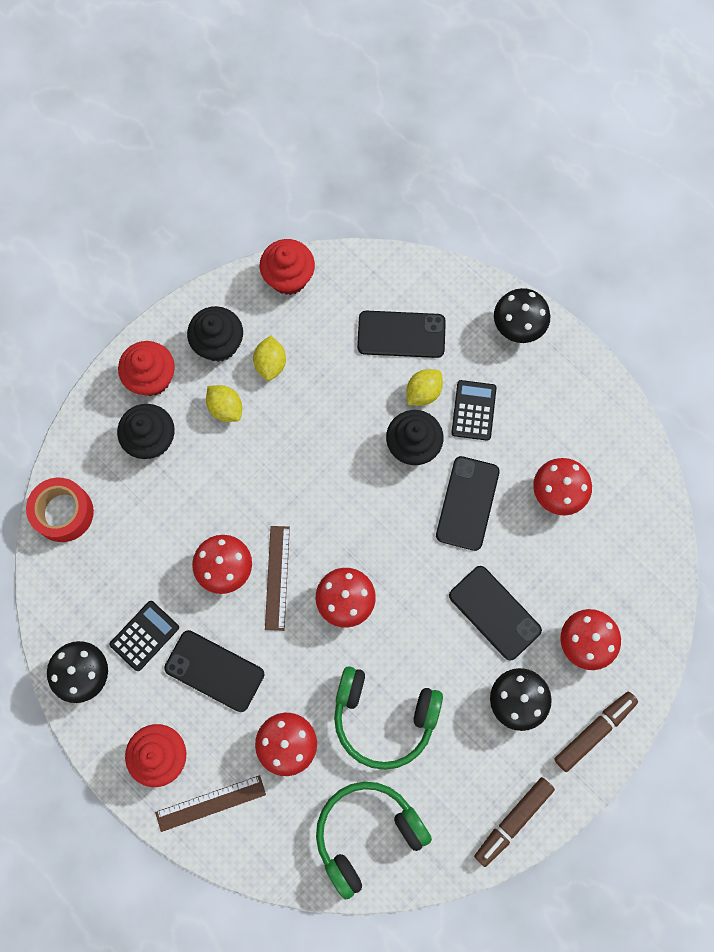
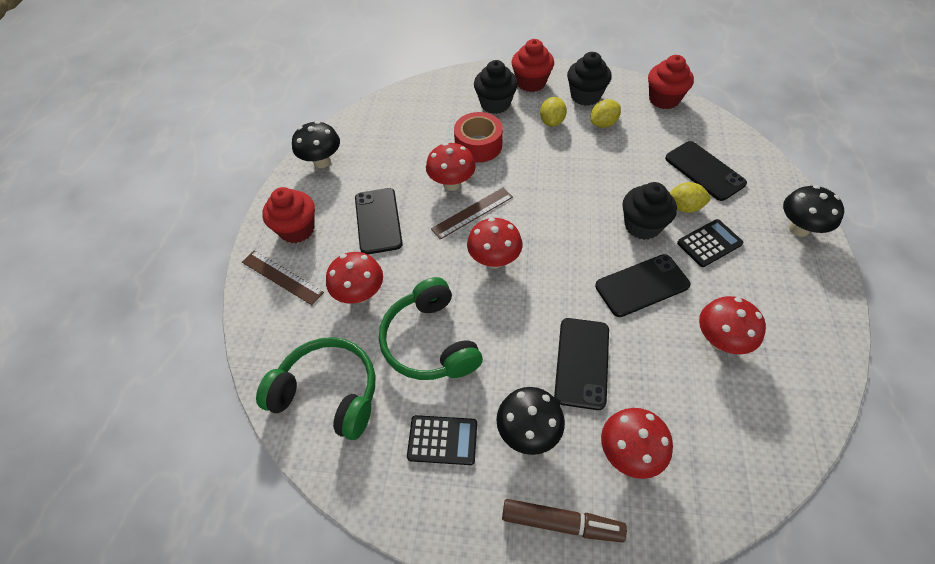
camera: 55 degrees right, 20 degrees down
(63, 512) = (413, 96): red tape -> red tape (478, 145)
(144, 635) = (371, 173): black calculator -> black calculator (442, 440)
(513, 821) = (422, 507): brown marker -> none

